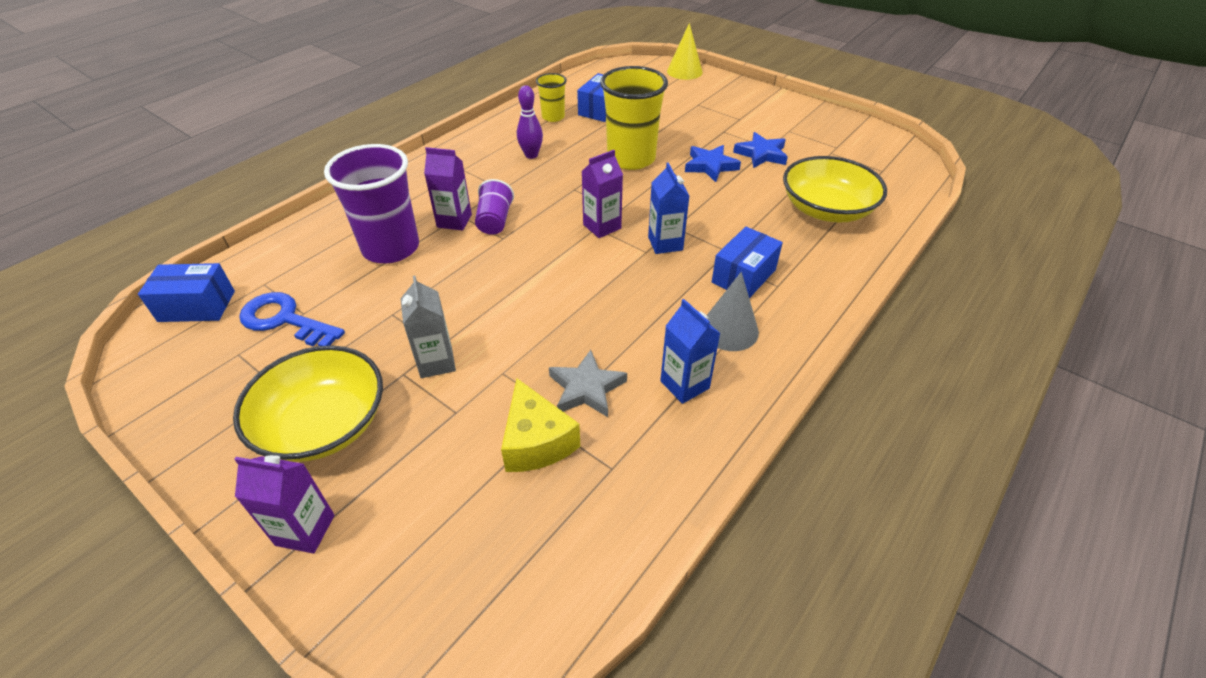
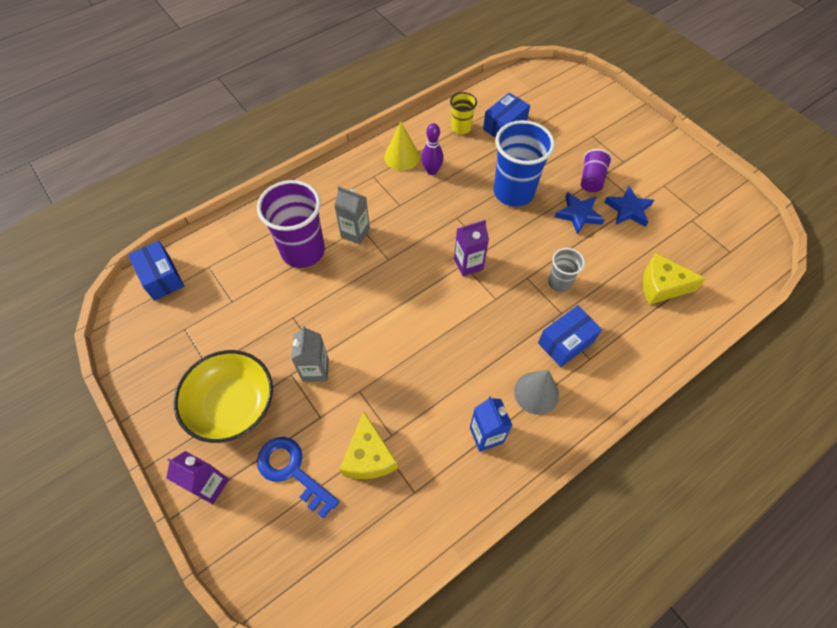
camera: 15 degrees right, 15 degrees up
(197, 306) = (162, 278): blue box -> blue box turned 45 degrees clockwise
(285, 320) = (219, 305): blue key -> blue key (292, 471)
(454, 221) = (355, 233): purple carton -> grey carton
(495, 221) = (386, 240): purple cup -> purple cup (591, 179)
(586, 388) = (414, 420): grey star -> none
(631, 159) = (513, 192): yellow cup -> blue cup
(665, 243) = (513, 294): blue carton -> none
(684, 71) = (594, 90): yellow cone -> yellow cone (401, 157)
(713, 225) = (559, 282): none -> grey cup
(826, 209) = (661, 286): yellow bowl -> yellow cheese

